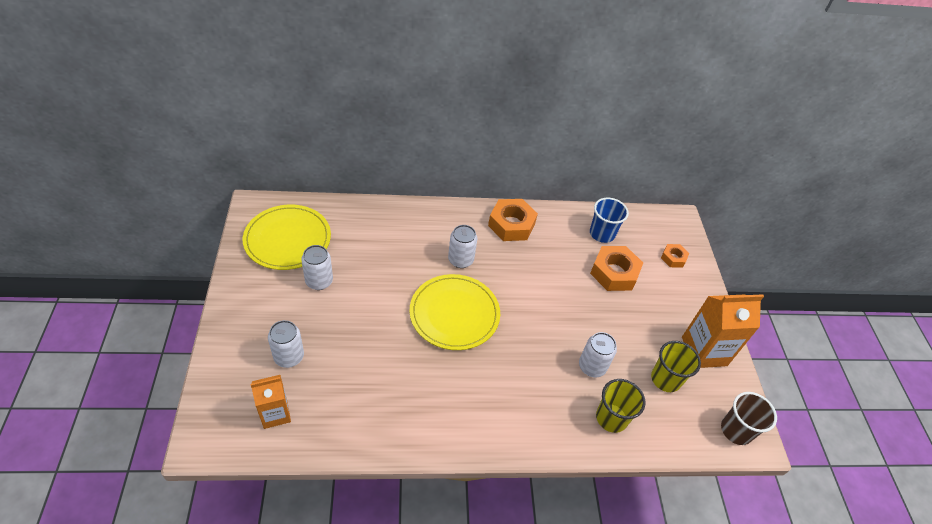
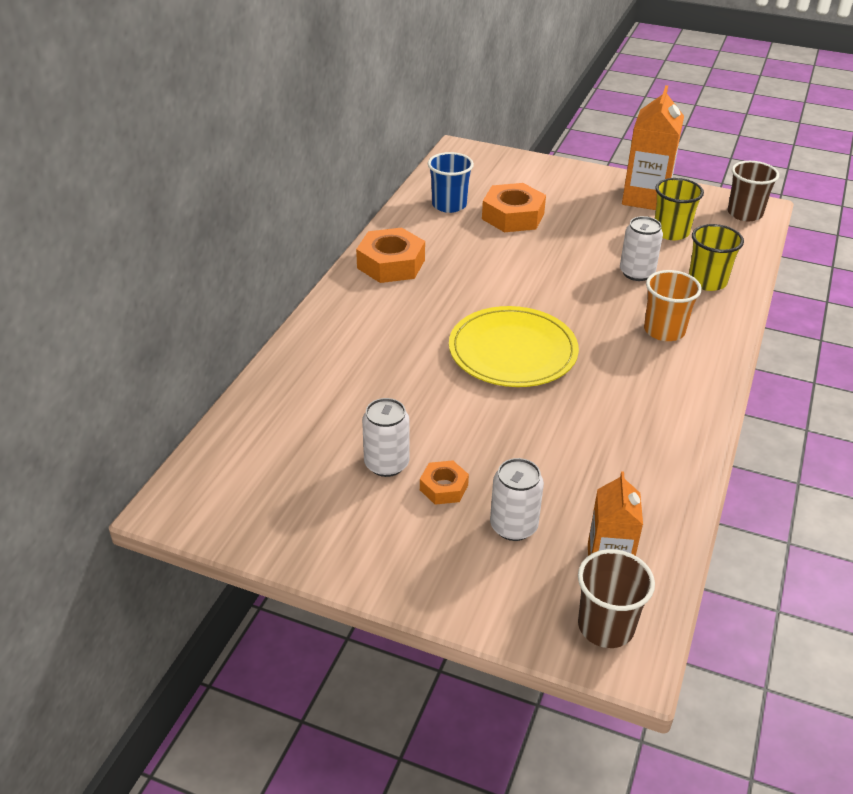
camera: 60 degrees left, 10 degrees down
(221, 424) = (606, 626): none -> brown cup
(287, 239) = (278, 481): yellow plate -> none
(460, 260) = (425, 321): white can -> none
(528, 399) = (664, 330): none -> orange cup
(673, 258) = (513, 173): orange nut -> orange nut (444, 487)

